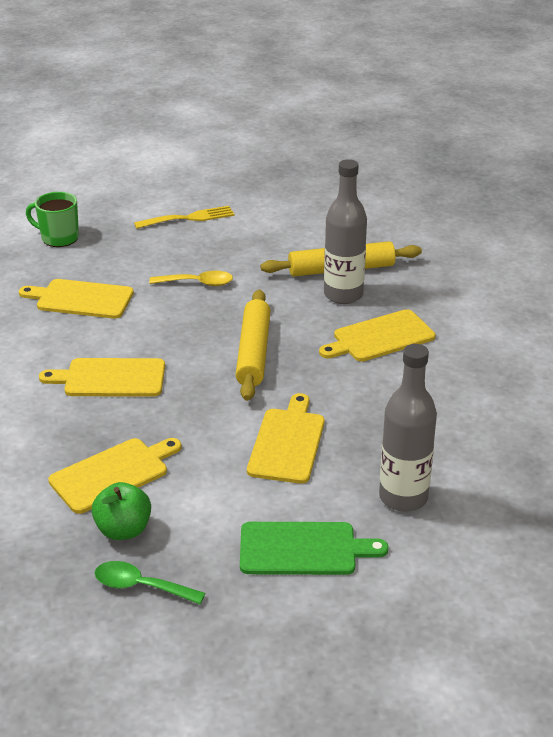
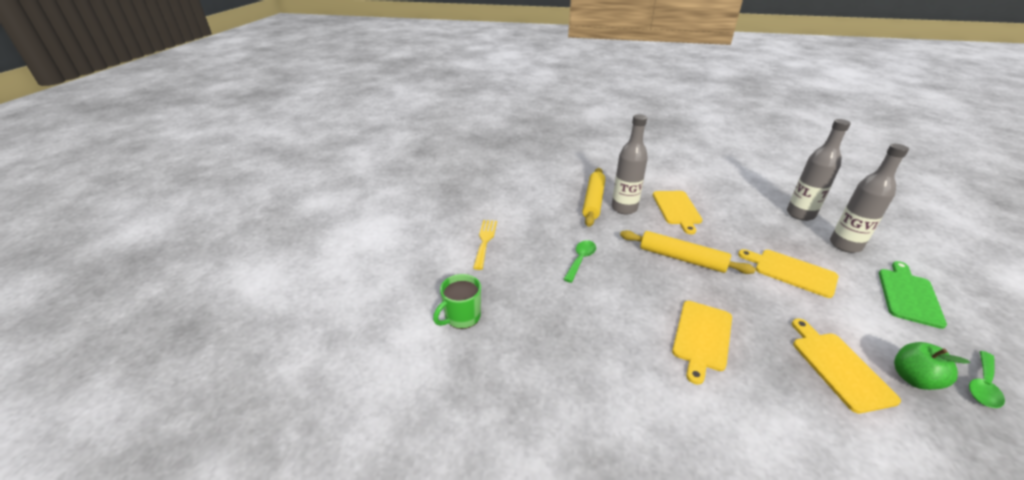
camera: 65 degrees left, 0 degrees up
(81, 299) = (573, 326): yellow cutting board -> none
(197, 283) = (580, 260): yellow spoon -> green spoon
(469, 454) = (800, 214): none -> grey bottle

